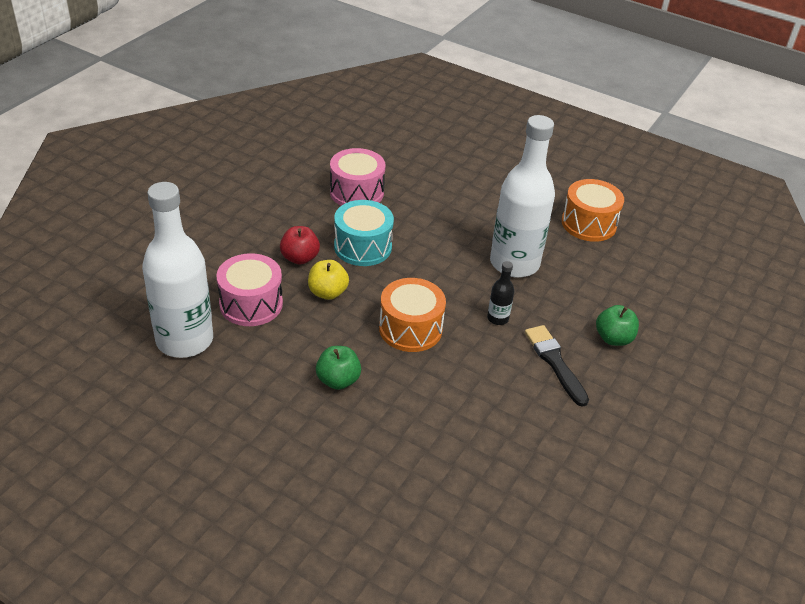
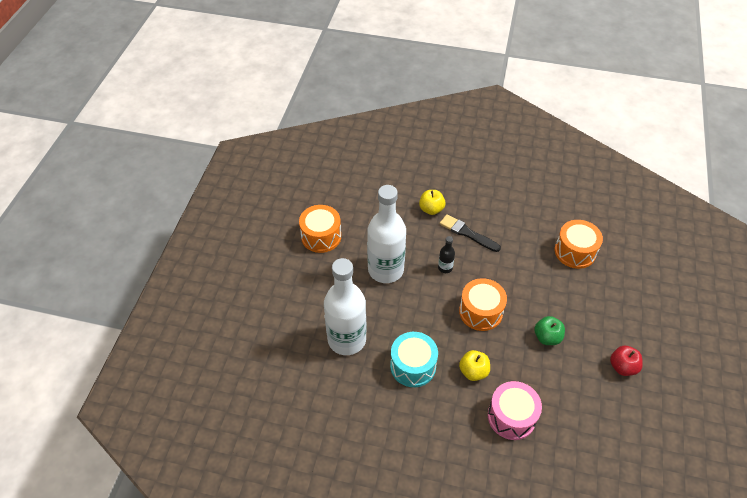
camera: 105 degrees left, 10 degrees up
(184, 340) = (569, 444): white bottle -> white bottle (347, 339)
(300, 258) = (446, 404): red apple -> red apple (622, 367)
(356, 192) = (346, 393): pink drum -> none
(475, 481) = (575, 252): none -> orange drum
(555, 362) = (467, 233): black brush -> black brush turned 75 degrees clockwise
(613, 338) = (431, 209): green apple -> yellow apple

